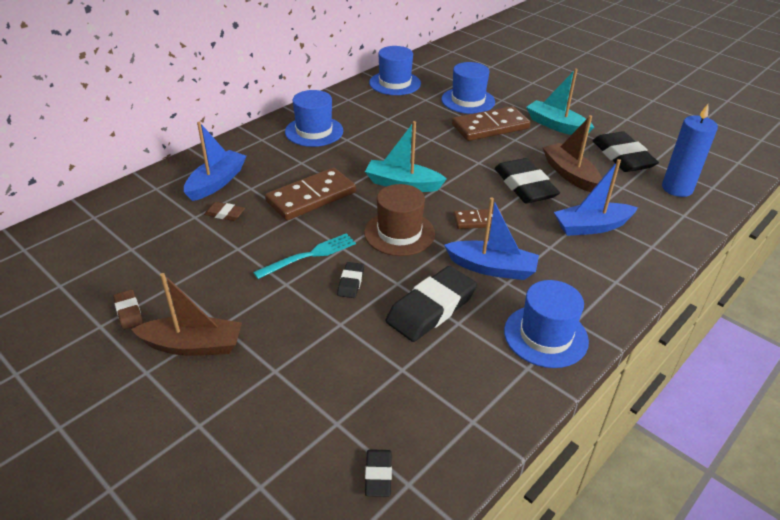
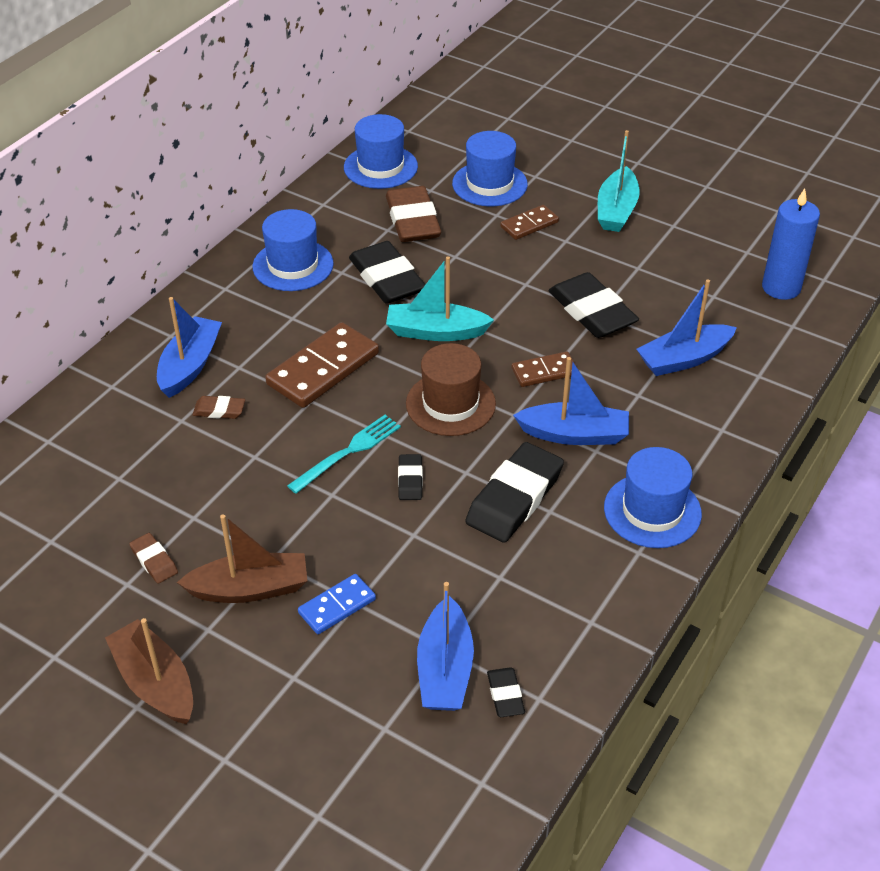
camera: 10 degrees left, 5 degrees up
(258, 371) = (337, 606): none -> blue domino
(331, 441) = (445, 669): none -> blue boat
(407, 115) = (413, 220): none -> brown eraser
(490, 127) = (529, 225): brown domino -> brown domino, size x0.56
(556, 126) = (616, 210): turquoise boat -> turquoise boat turned 105 degrees counterclockwise
(570, 174) = (646, 286): brown boat -> brown boat (155, 683)
(622, 156) = (708, 248): black eraser -> black eraser (387, 278)

